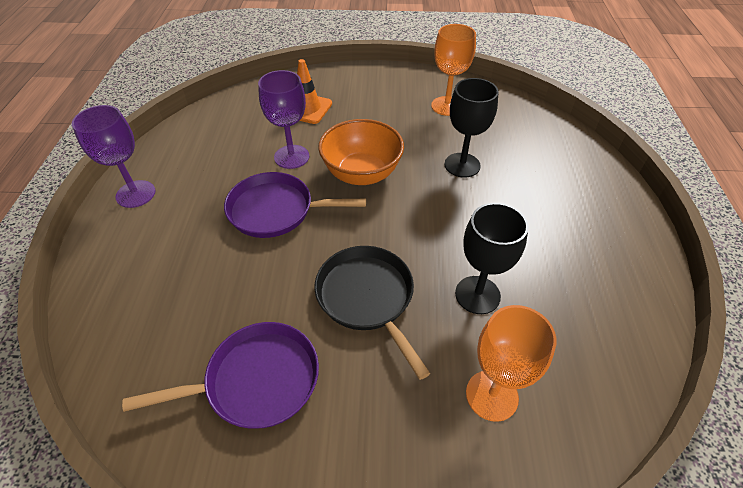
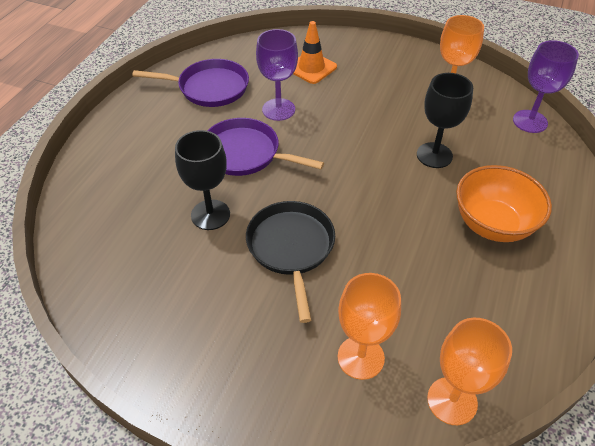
camera: 20 degrees right, 0 degrees up
(135, 194) = (137, 111): purple goblet -> purple goblet (530, 121)
(256, 380) = (175, 284): purple pan -> purple pan (209, 88)
(361, 173) = (334, 140): orange bowl -> orange bowl (492, 224)
(477, 295) = (390, 274): black goblet -> black goblet (210, 215)
(600, 410) = (452, 401): none -> orange goblet

